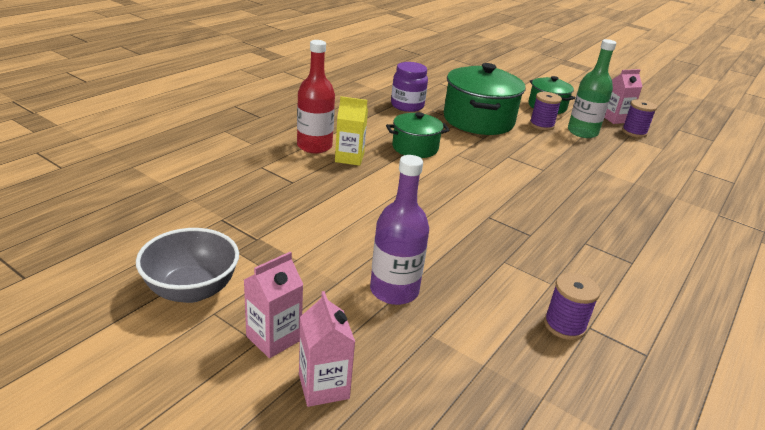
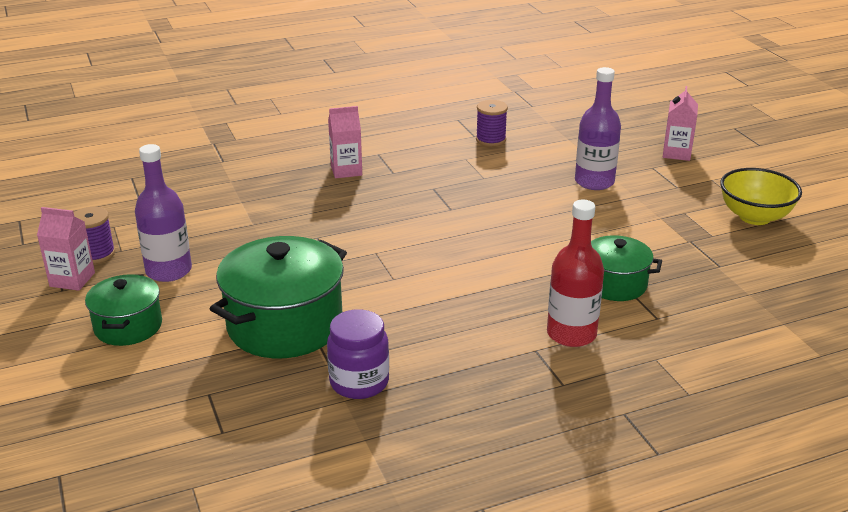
camera: 145 degrees left, 0 degrees up
(192, 290) = (754, 217): grey bowl -> yellow bowl
(273, 338) = (699, 178): pink carton -> pink carton (346, 170)
(349, 158) = (537, 305): yellow carton -> none
(415, 148) = (437, 300): green pot -> green pot (615, 284)
(541, 125) = (204, 295): purple spool -> none
(582, 132) = (169, 271): green bottle -> purple bottle

